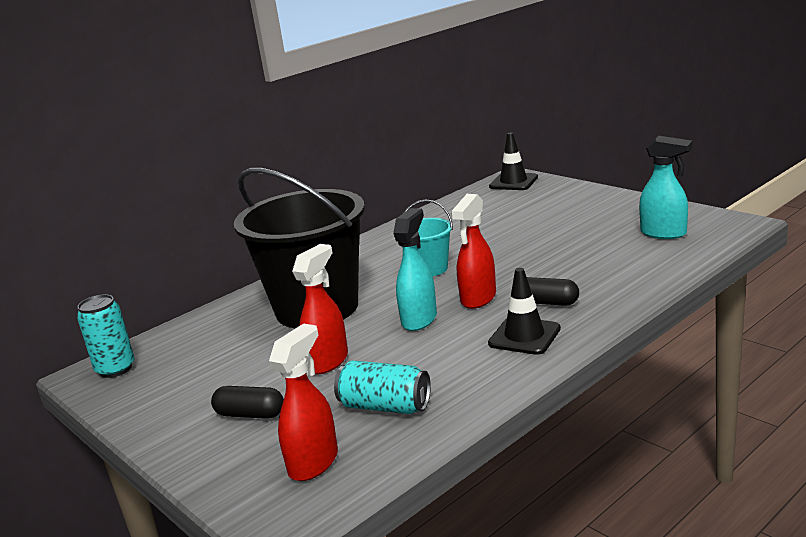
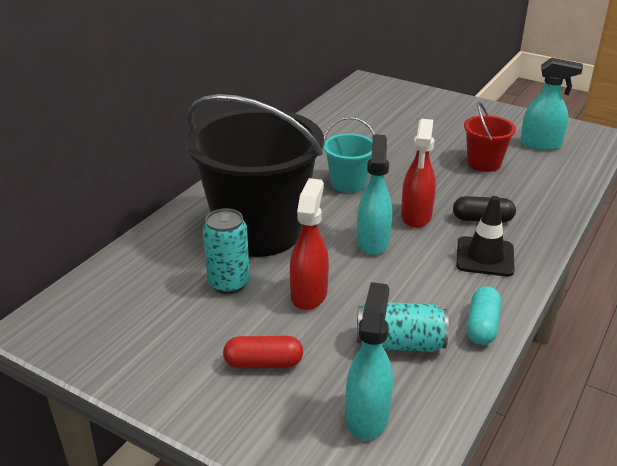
camera: 20 degrees left, 10 degrees up
(115, 369) = (71, 316): turquoise can -> turquoise can (229, 283)
(250, 414) = (263, 363): black capsule -> red capsule
(314, 462) = (367, 416): red spray bottle -> turquoise spray bottle
(477, 396) = (482, 326): none -> turquoise capsule
(513, 182) = (371, 87): black traffic cone -> none
(585, 251) = (484, 163): none -> red bucket

